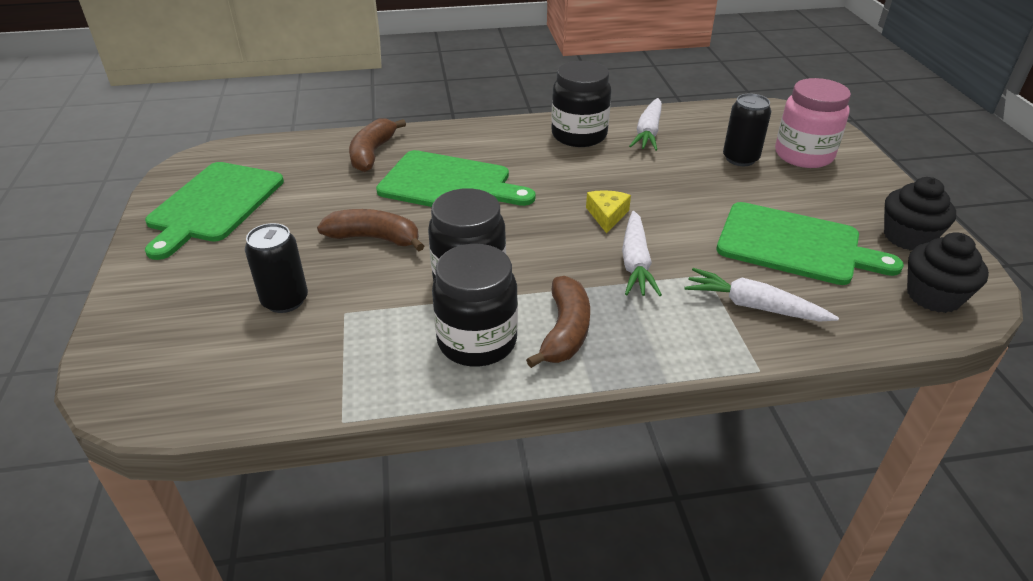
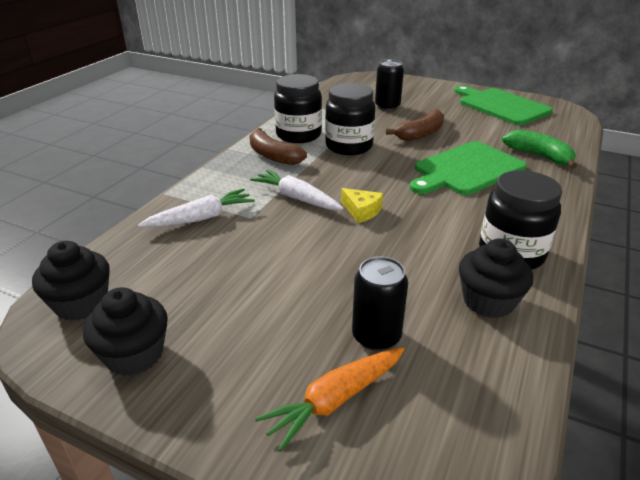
camera: 125 degrees right, 5 degrees down
(372, 153) = (539, 156): brown banana -> green banana
(648, 132) = (488, 301): white carrot -> black cupcake
(794, 245) = (221, 275): green cutting board -> none
(803, 155) = (335, 400): pink jar -> orange carrot

